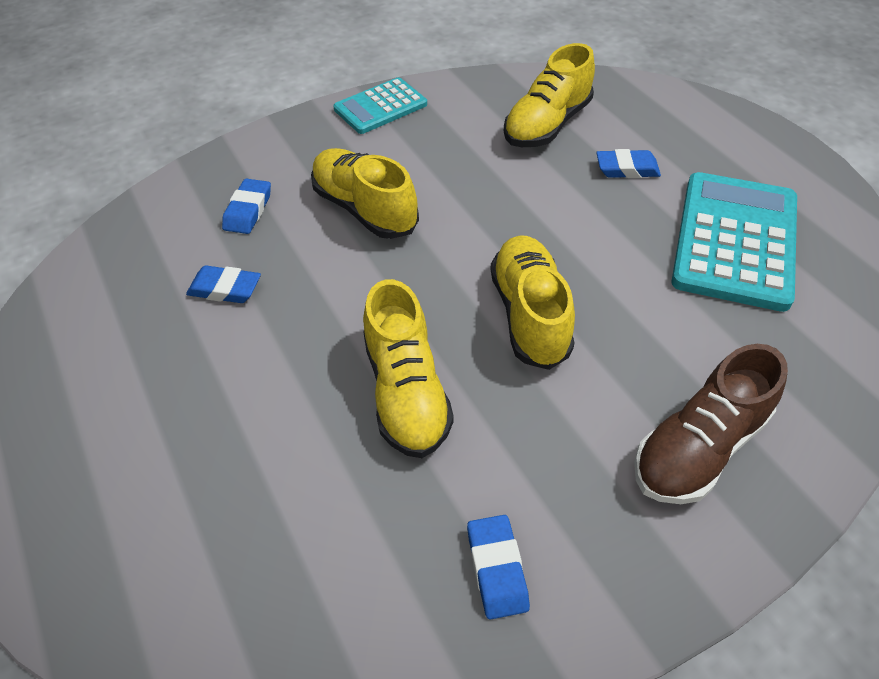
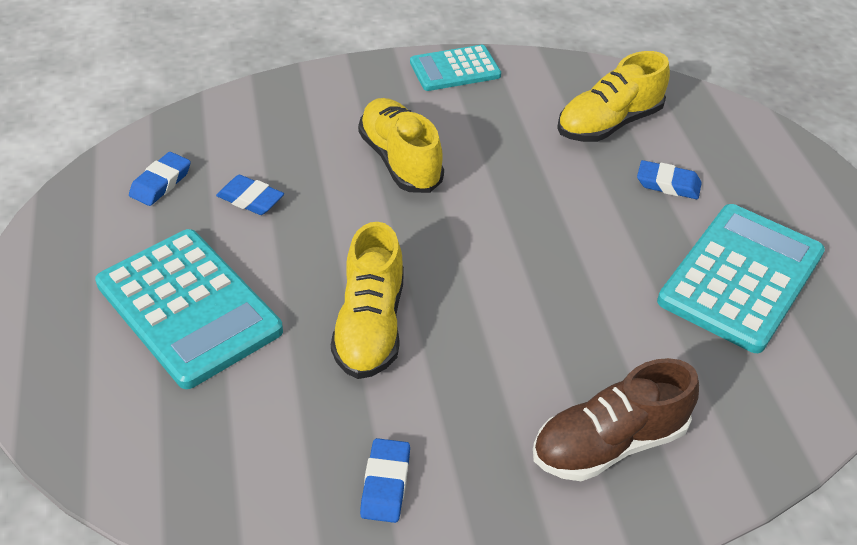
camera: 15 degrees right, 5 degrees down
(201, 429) = (188, 307): none -> turquoise calculator
(248, 210) = (296, 136): blue eraser -> blue eraser (161, 183)
(529, 314) = (509, 291): yellow shoe -> none

